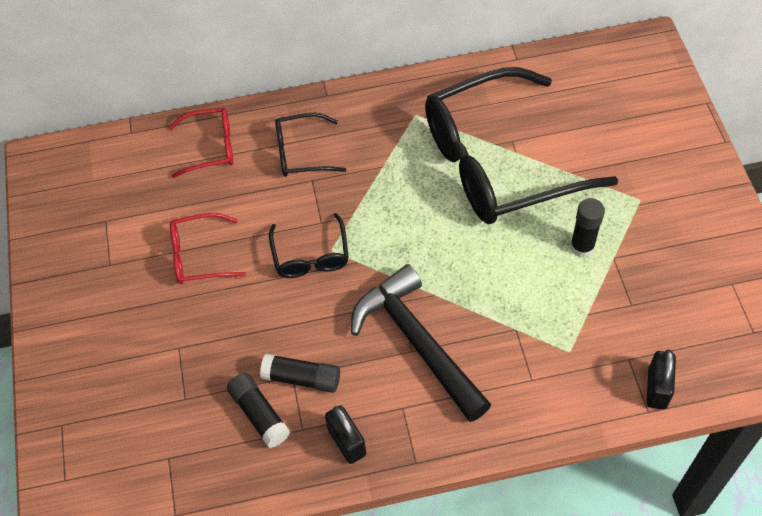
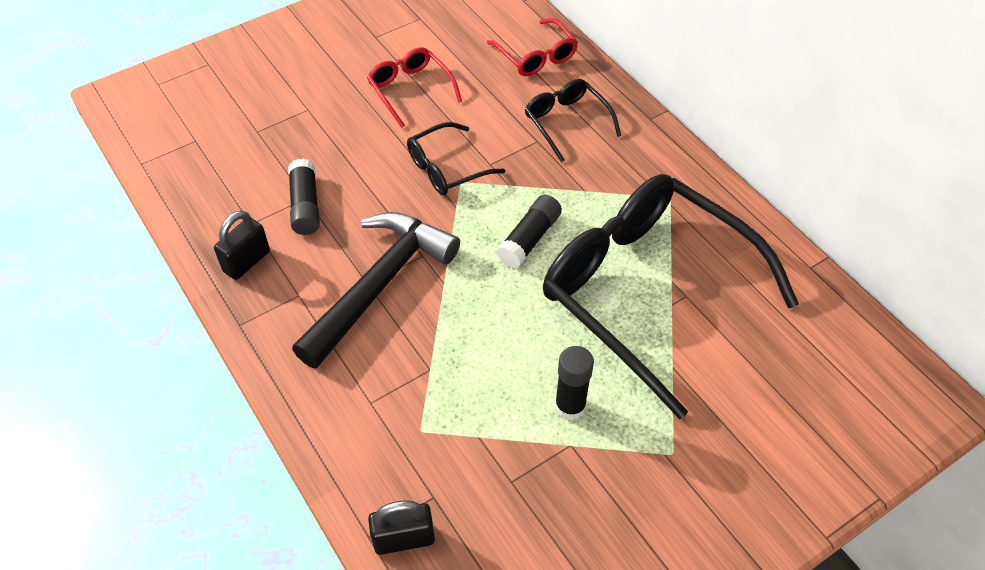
camera: 65 degrees right, 5 degrees down
(259, 414) = (257, 187): black glue stick -> black glue stick (529, 239)

